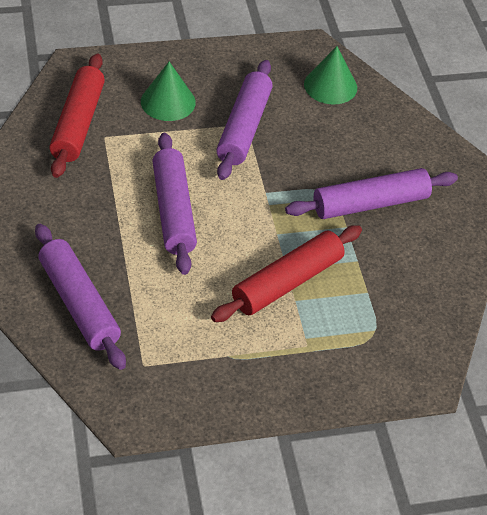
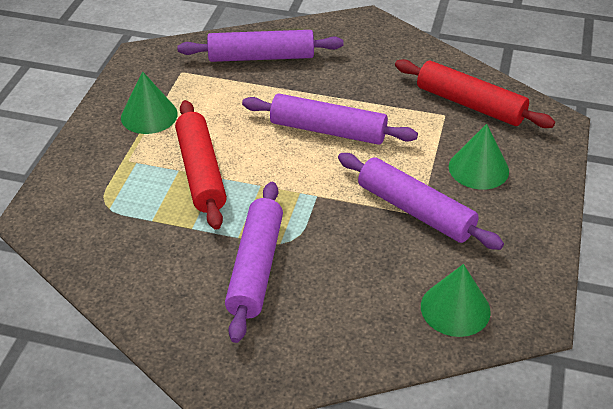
camera: 120 degrees right, 5 degrees down
(232, 360) = (149, 115): none -> green cone

